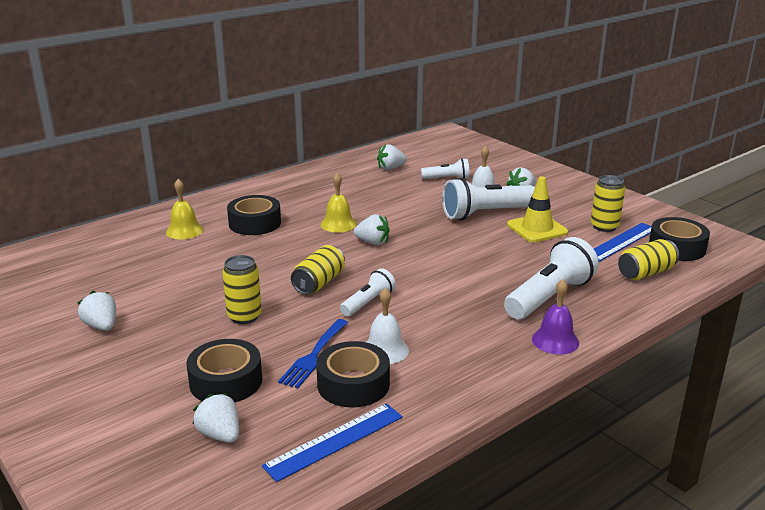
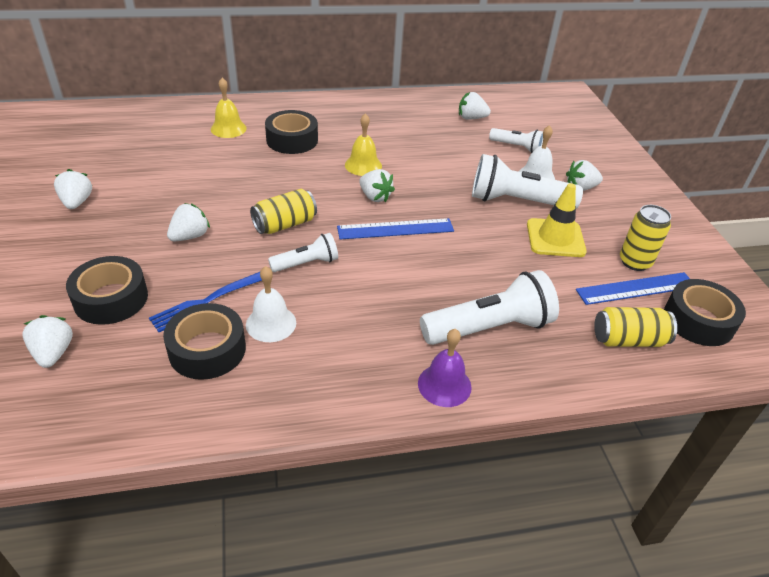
camera: 25 degrees right, 15 degrees up
(244, 316) = (190, 236): yellow can -> white strawberry
(334, 441) = (132, 405): blue ruler -> blue ruler (395, 229)

